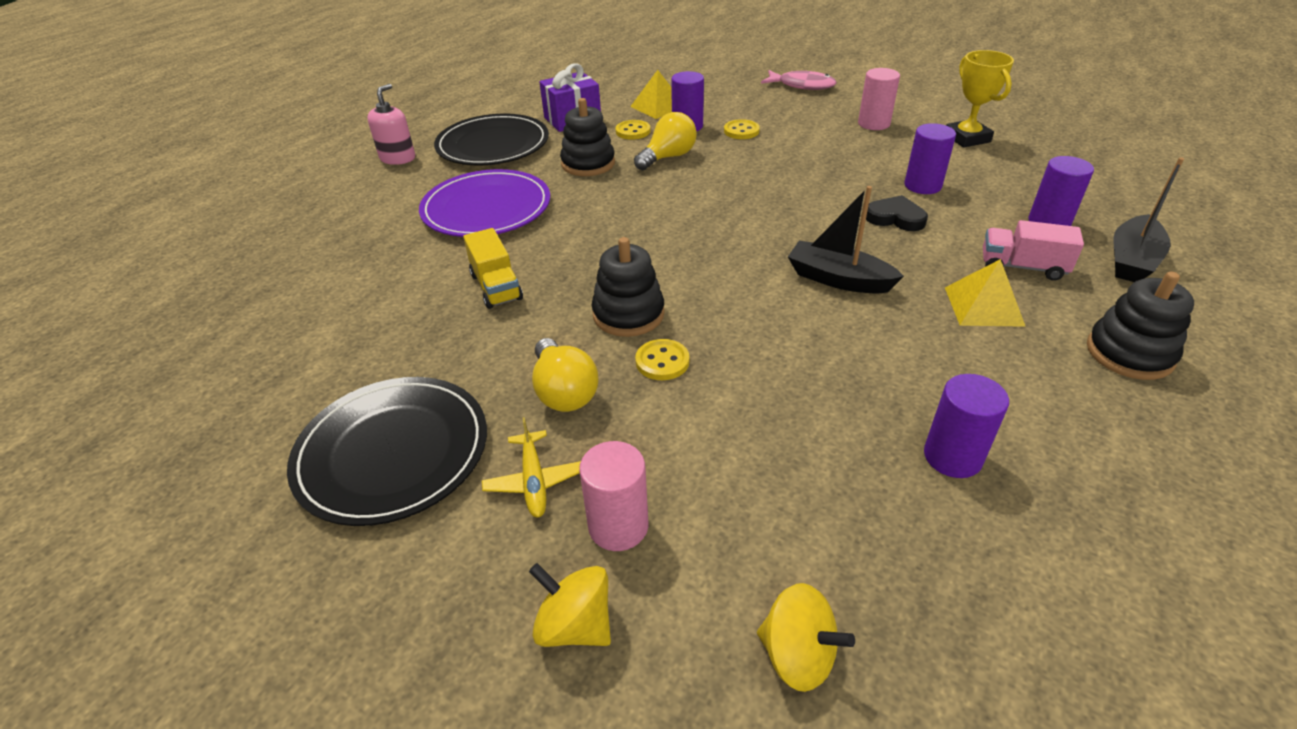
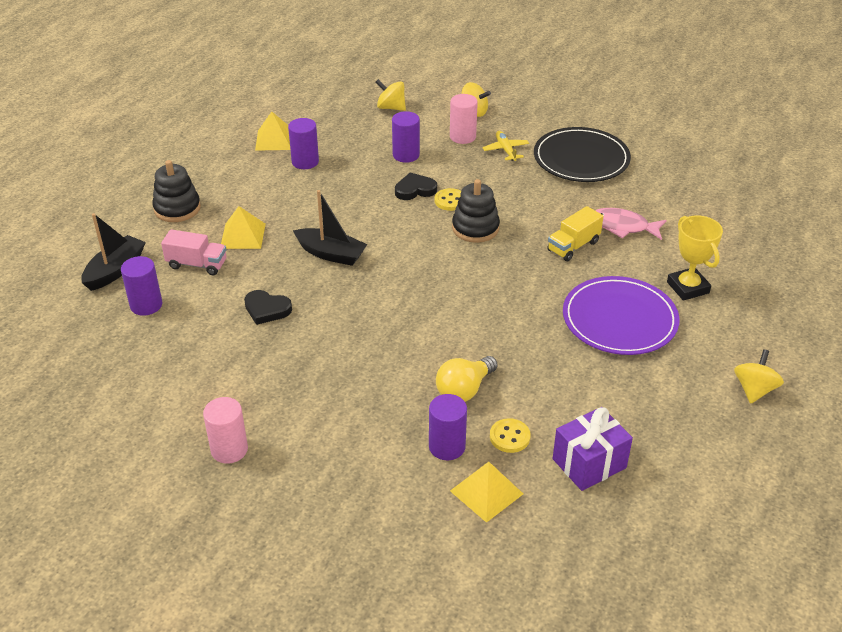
camera: 175 degrees right, 0 degrees up
(398, 158) = (754, 390): pink soap dispenser -> yellow spinning top
(493, 145) = (662, 412): black plate -> none
(496, 287) = (573, 246): yellow truck -> yellow truck turned 105 degrees counterclockwise
(564, 392) = (503, 185): yellow light bulb -> none
(588, 164) = (546, 380): black stacking toy -> none
(722, 385) = (415, 190): none -> black heart
(741, 131) = (384, 436): yellow button -> none
(802, 85) = (290, 546): pink fish -> pink fish (623, 227)
(922, 185) = (225, 347): purple cylinder -> purple cylinder (406, 155)
(967, 138) = (141, 420): yellow trophy -> yellow trophy (688, 287)
(1056, 528) = (274, 140): none -> yellow pyramid

